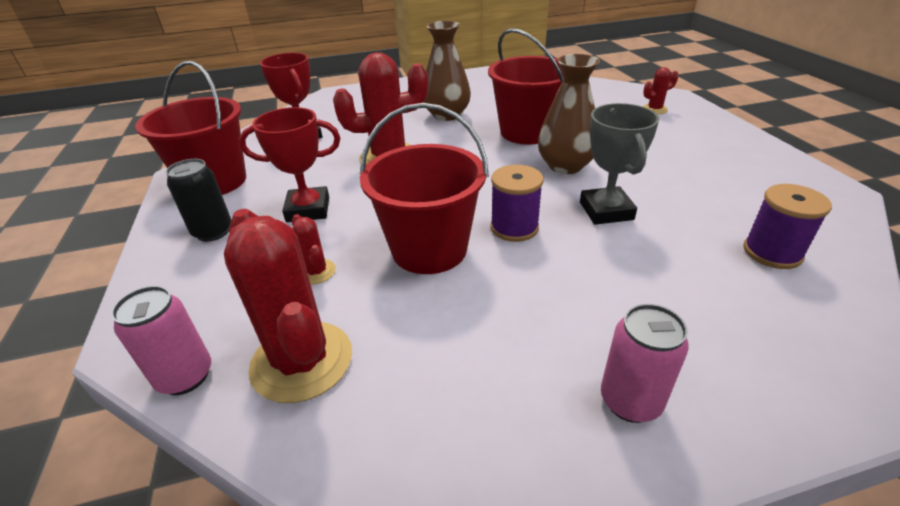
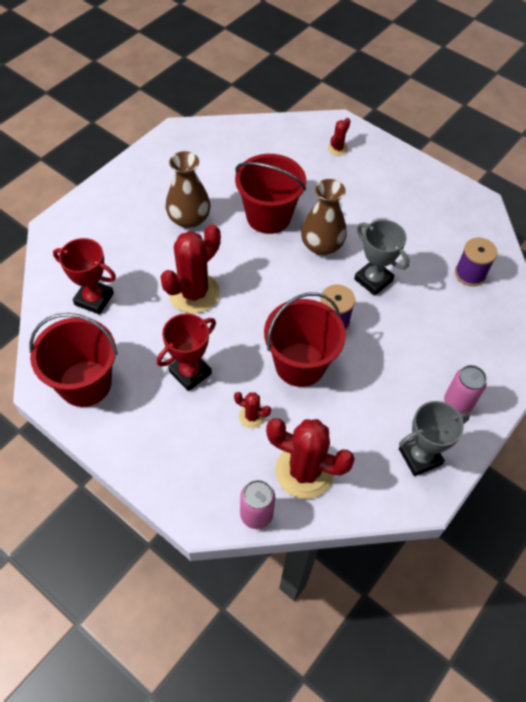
camera: 40 degrees left, 20 degrees up
(213, 232) = (147, 425): black can -> none
(491, 445) = (420, 456): none -> grey trophy

